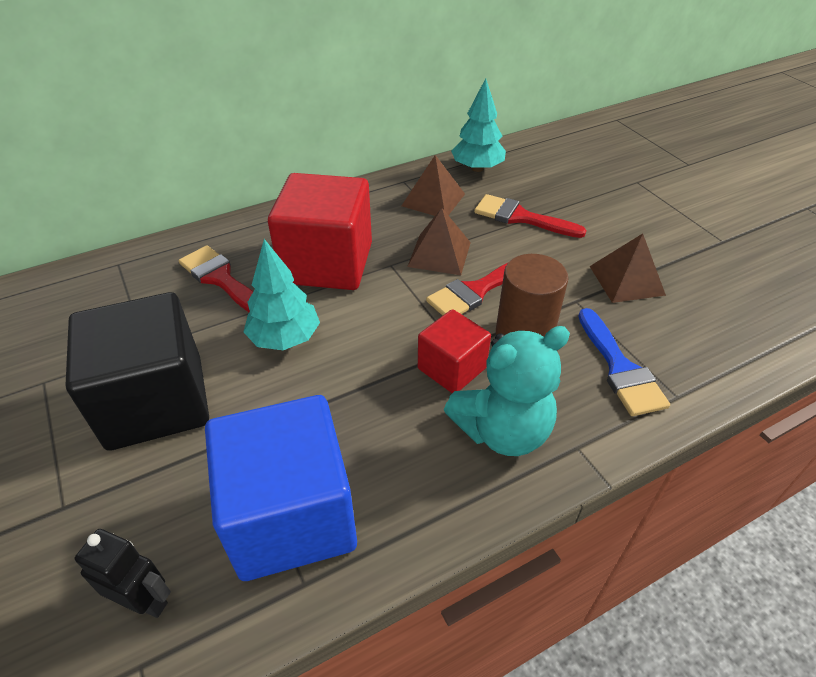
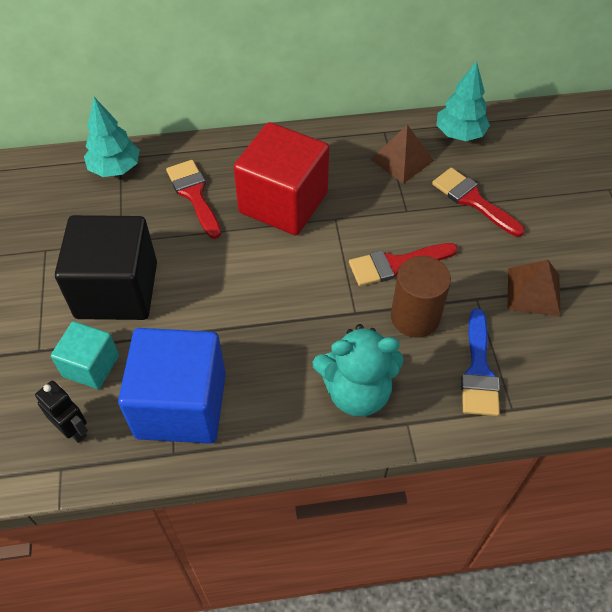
camera: 20 degrees right, 10 degrees up
(147, 504) = (91, 366): none -> turquoise cube
(285, 338) = (225, 264): turquoise tree -> turquoise tree (115, 168)
(439, 254) = (381, 219): brown pyramid -> none
(452, 368) = (342, 329): red cube -> none

